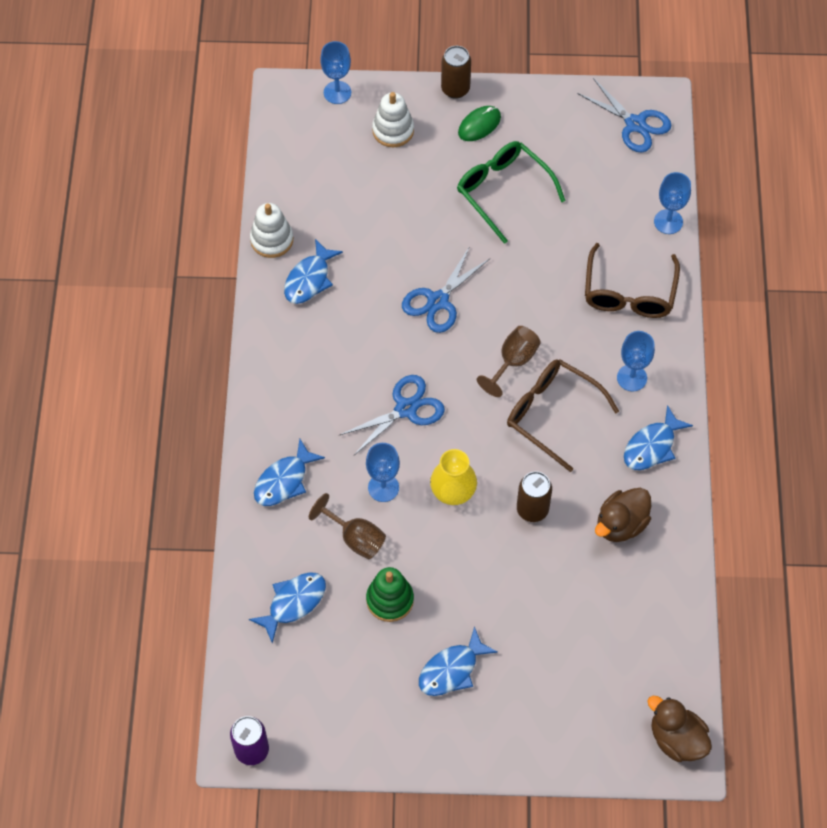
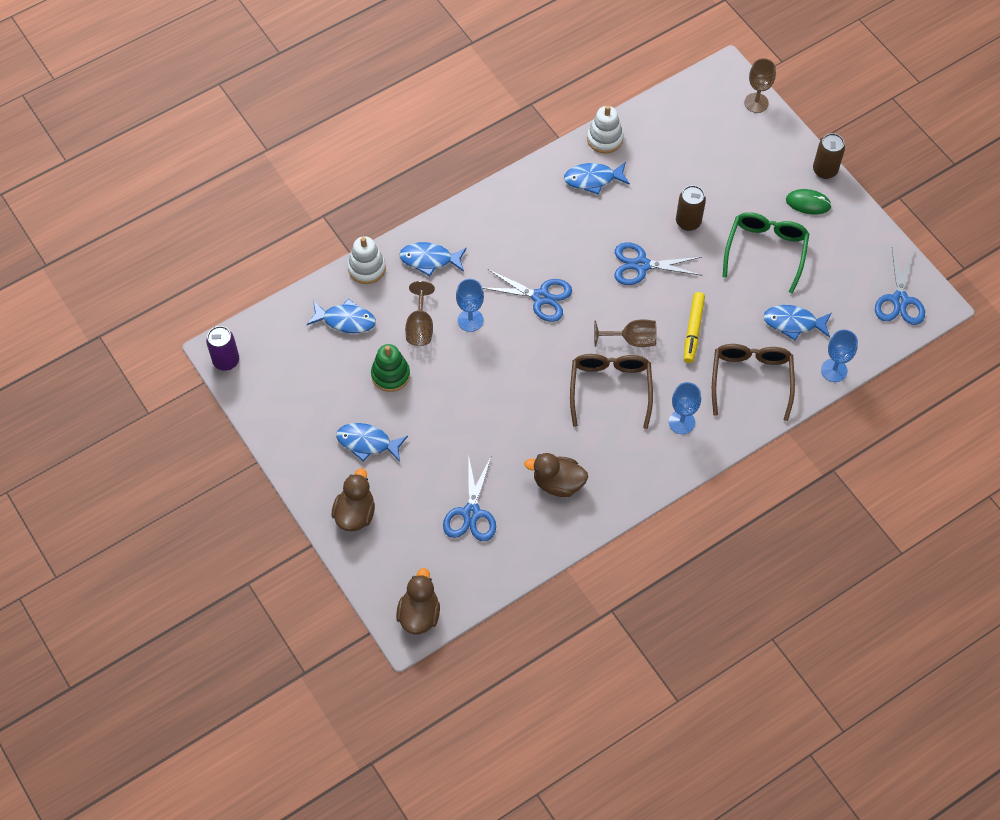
camera: 55 degrees right, 0 degrees up
(337, 92) = (756, 103): blue goblet -> brown goblet
(393, 130) = (755, 154): white stacking toy -> white stacking toy (367, 268)
(453, 492) = (500, 364): yellow vase -> none
(524, 731) = (355, 513): none -> brown duck
(532, 509) = (525, 420): brown can -> brown can (688, 222)
(541, 304) = (693, 330): none -> yellow marker
(599, 622) = (471, 513): none -> blue scissors
(629, 293) = (751, 380): brown glasses -> brown glasses turned 120 degrees clockwise
(652, 446) = (636, 467): blue fish -> blue fish (793, 323)

